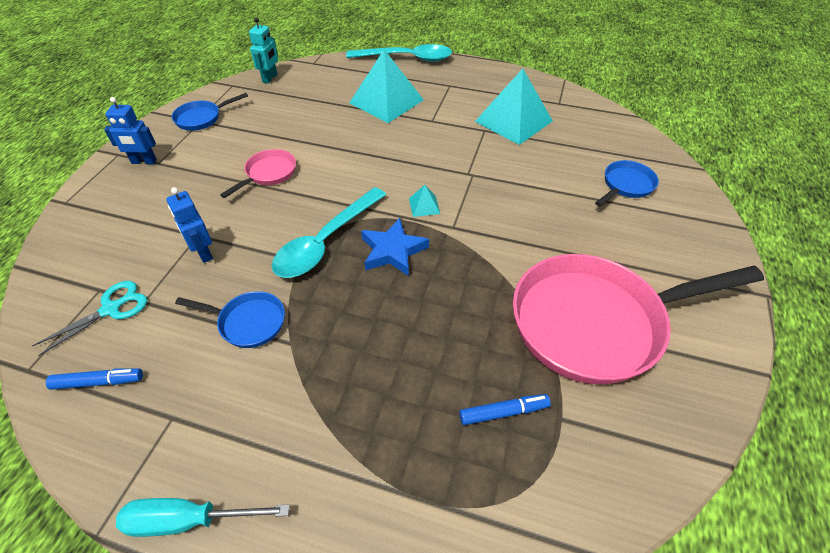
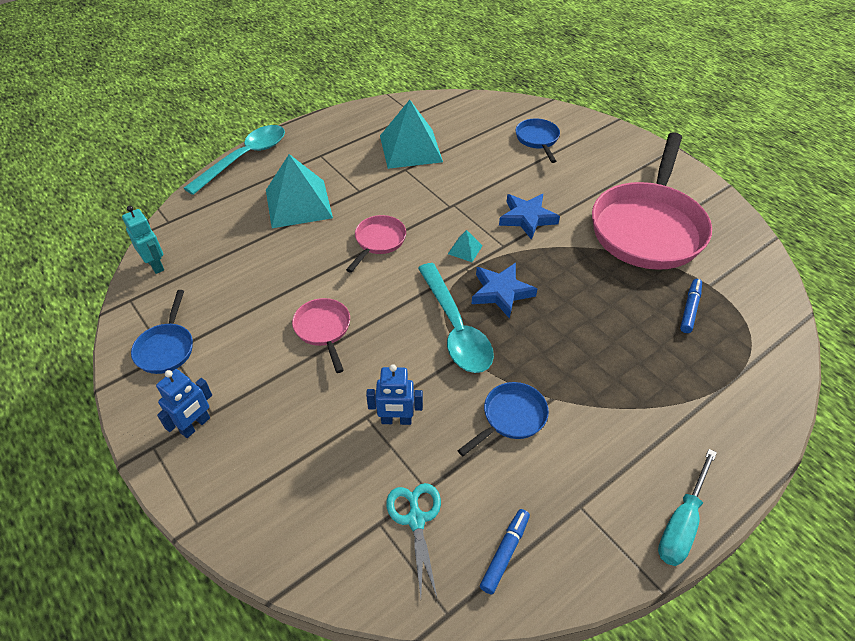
camera: 55 degrees left, 0 degrees up
(385, 156) = (378, 241): none -> pink pan
(506, 226) = (527, 218): none -> blue star

